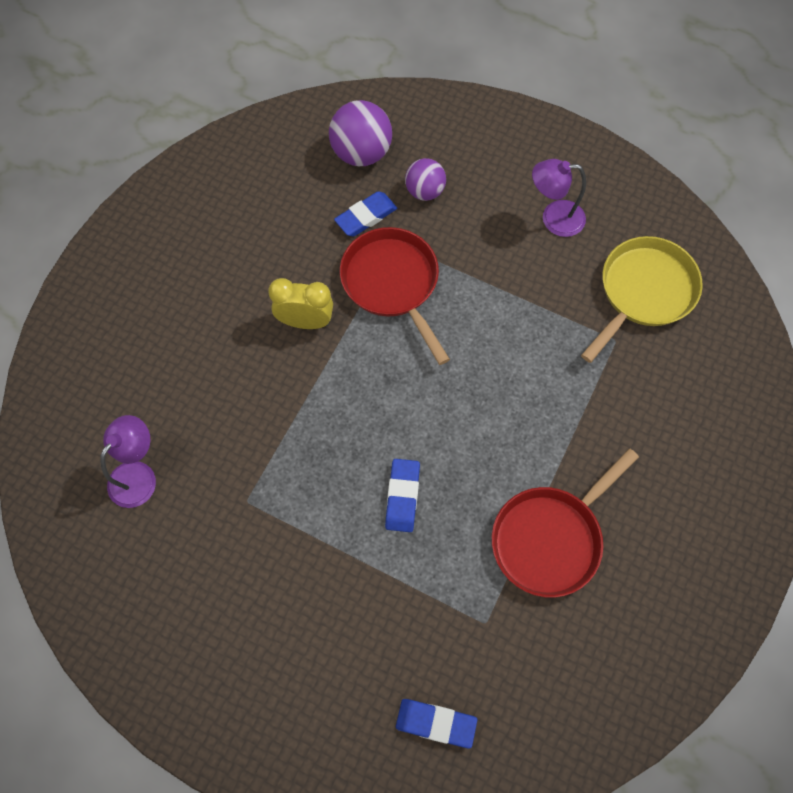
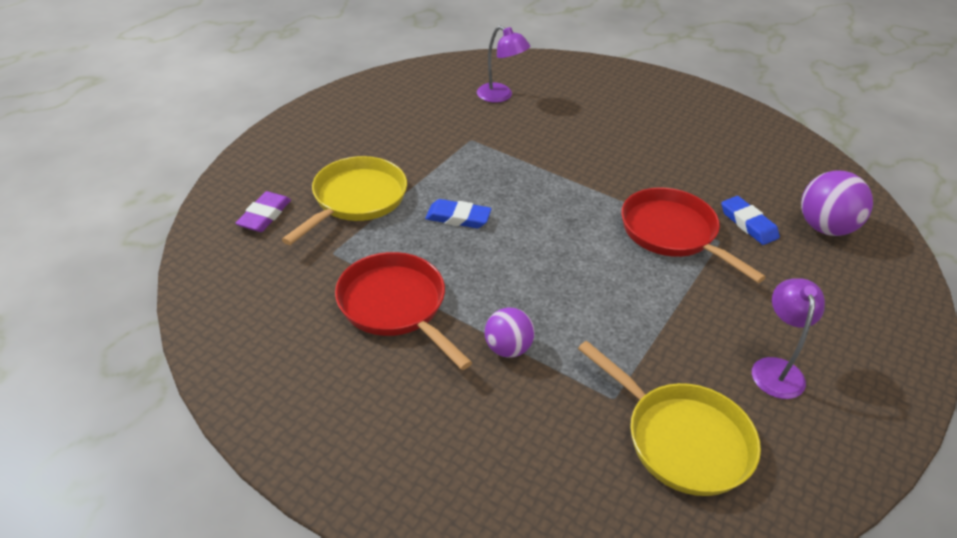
camera: 95 degrees right, 25 degrees down
(305, 321) = (630, 179): yellow clock -> none
(389, 619) = (356, 200): none -> yellow pan
(393, 284) = (673, 233): red pan -> red pan turned 105 degrees counterclockwise
(425, 191) = (789, 267): purple ball -> purple ball (508, 348)
(436, 723) = (265, 215): blue eraser -> purple eraser

